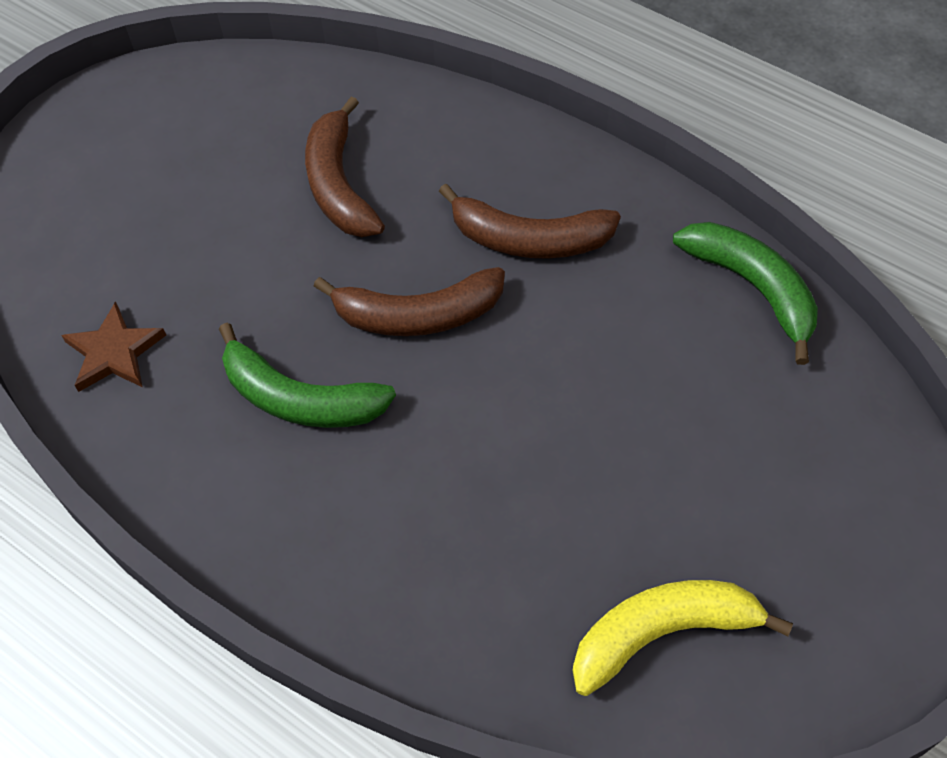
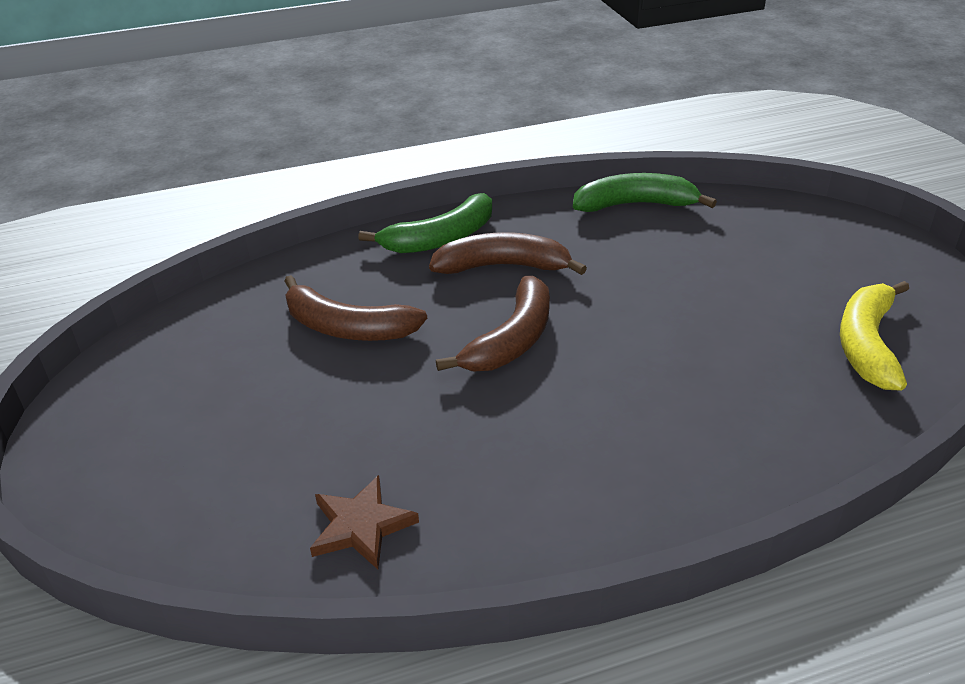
camera: 55 degrees left, 20 degrees down
(300, 399) = (527, 431): green banana -> green banana (441, 238)
(529, 239) = (502, 266): brown banana -> brown banana turned 135 degrees counterclockwise

